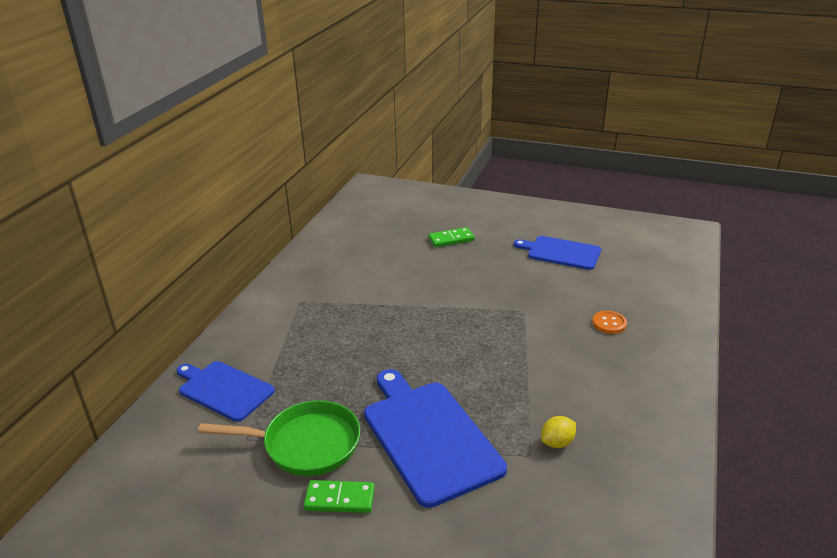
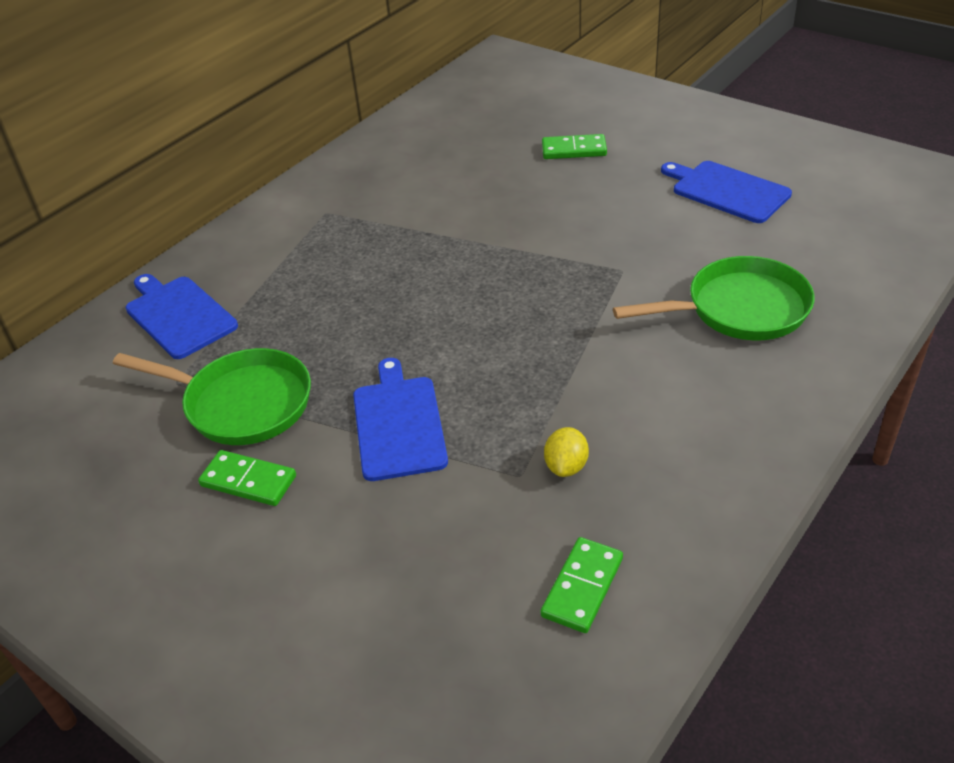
camera: 20 degrees right, 10 degrees up
(429, 436) = (399, 424): blue cutting board -> blue cutting board, size x0.64
(557, 442) = (566, 466): yellow lemon -> yellow lemon turned 60 degrees counterclockwise
(609, 323) = (739, 309): orange button -> green pan
(611, 520) = (582, 587): none -> green domino

